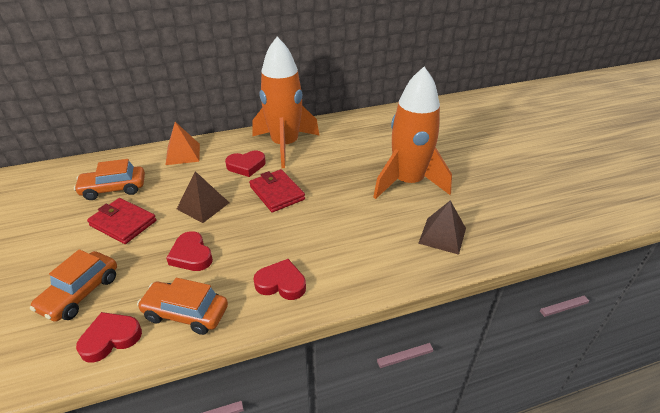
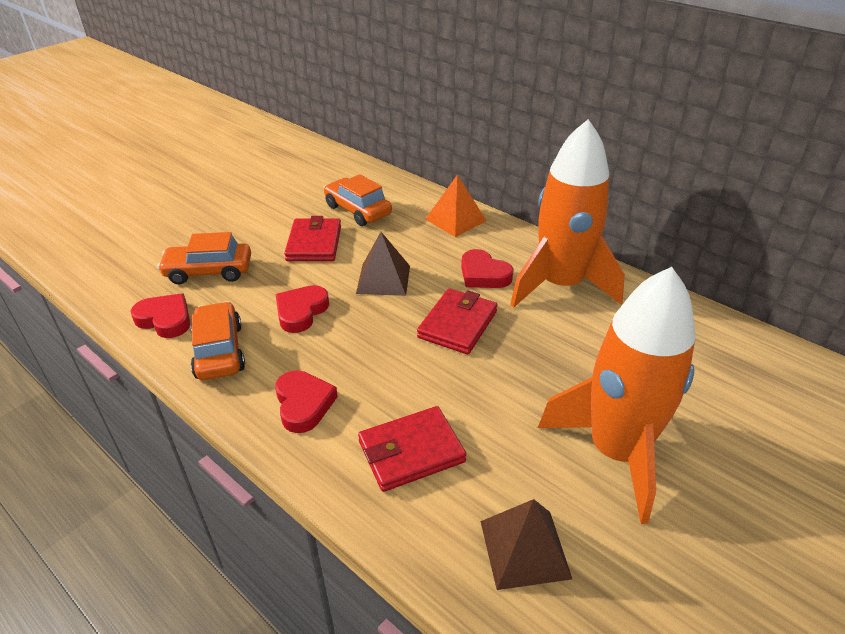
camera: 60 degrees right, 0 degrees up
(356, 250) = (411, 451): none -> red wallet

